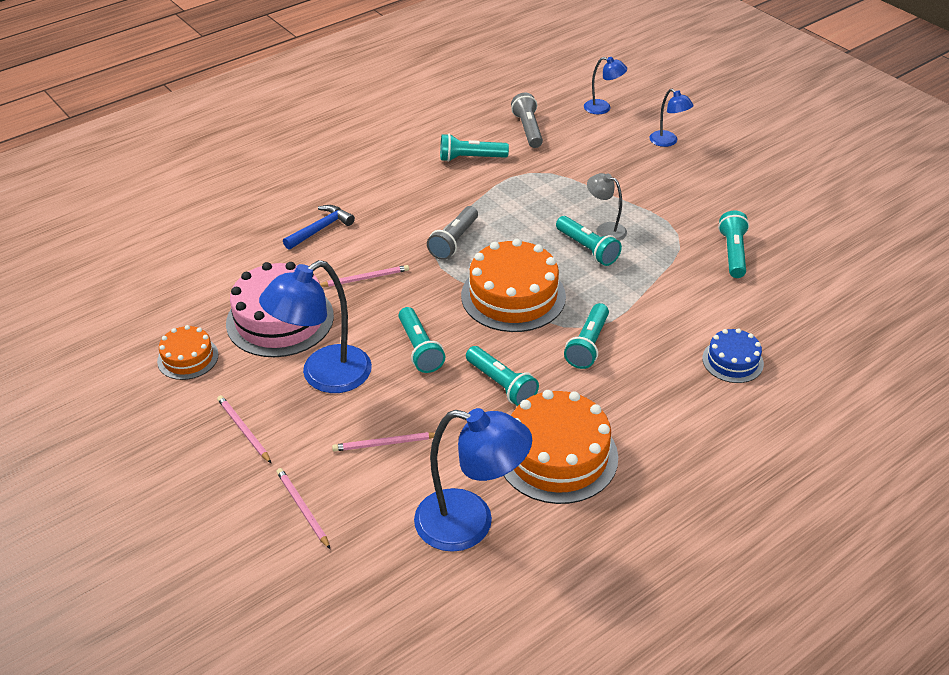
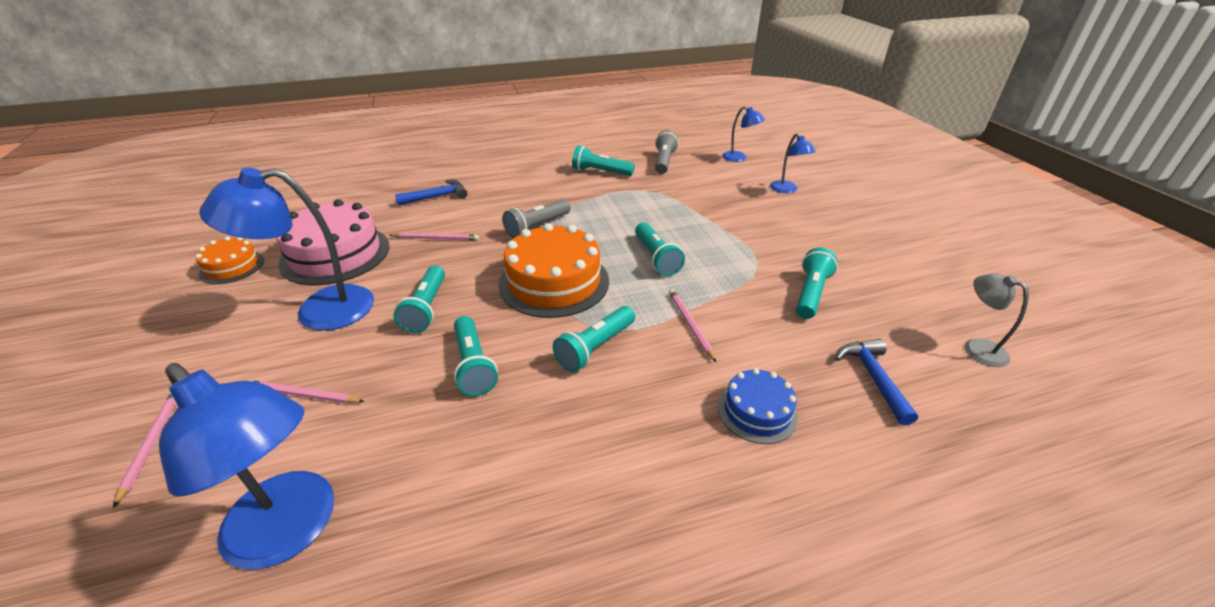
camera: 20 degrees right, 5 degrees down
(243, 430) = (199, 341): pink pencil -> pink pencil (690, 325)
(557, 455) = (467, 470): orange cake -> none
(605, 229) = (684, 245): grey lamp -> grey lamp (977, 347)
(803, 314) = (873, 378): none -> blue hammer

